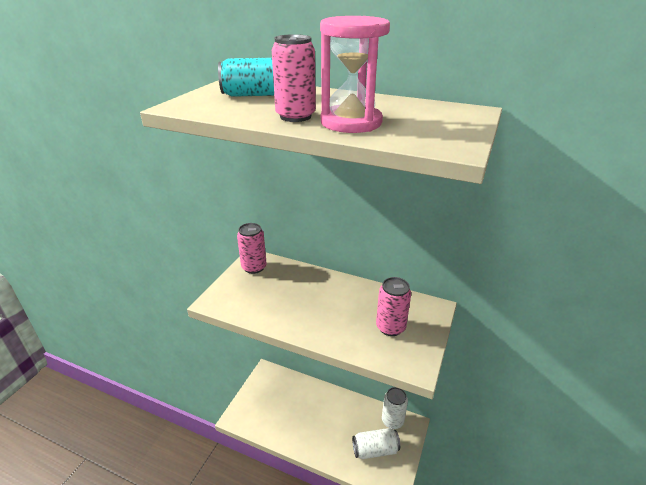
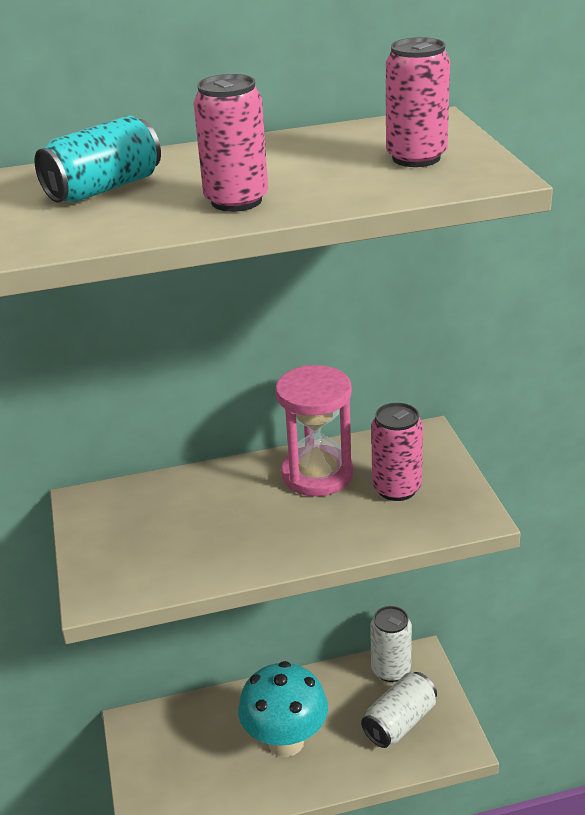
camera: 35 degrees left, 0 degrees up
(254, 267) = (101, 513): pink can -> pink can (416, 158)
(317, 422) = (286, 741): none -> turquoise mushroom
(351, 122) = (324, 185): pink hourglass -> pink hourglass (317, 474)

